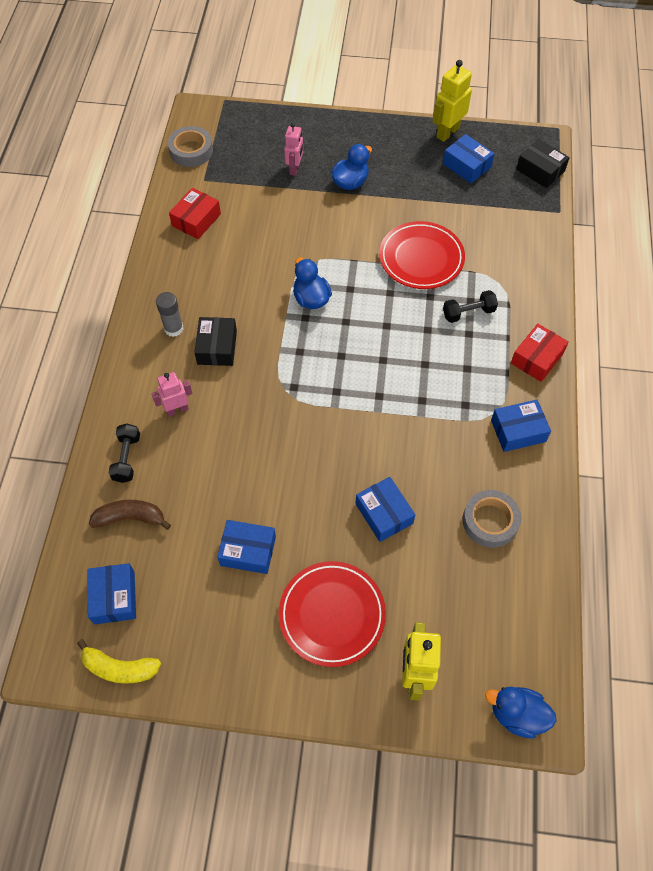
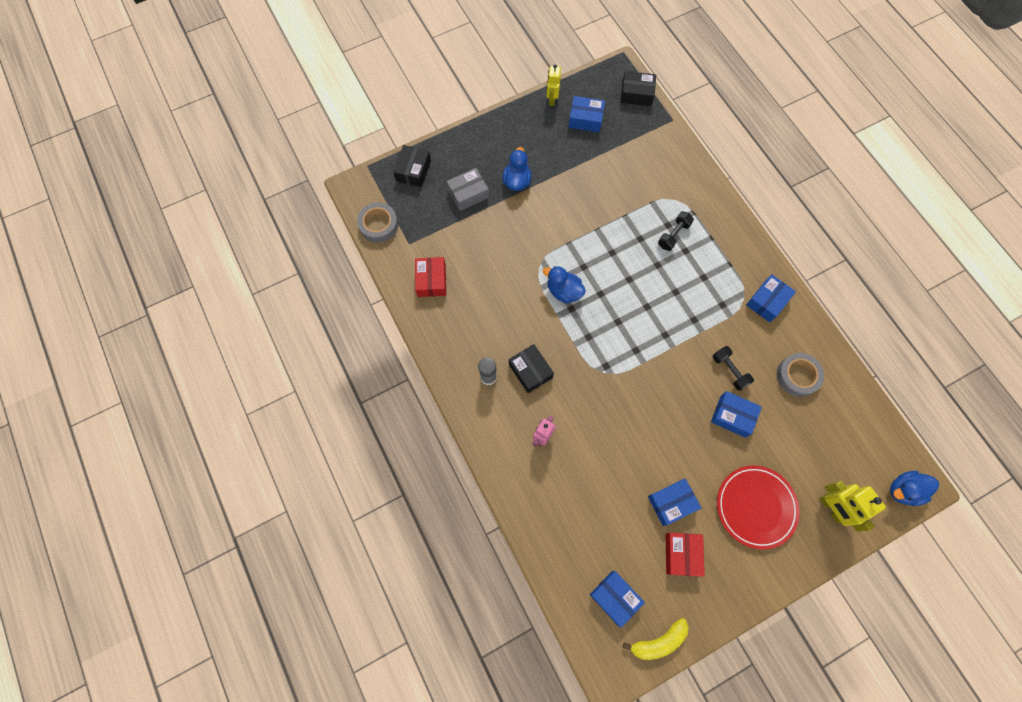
camera: 35 degrees left, 10 degrees up
(127, 458) = (539, 495): black dumbbell -> black dumbbell (729, 370)
(130, 518) = (578, 536): brown banana -> none
(261, 124) = (413, 170): none -> black box
(295, 169) = (468, 194): pink robot -> grey box
(421, 258) = (612, 212): red plate -> none
(447, 132) = (552, 99): yellow robot -> yellow robot, size x0.66
(537, 358) = (740, 241): red box -> red box (682, 554)

